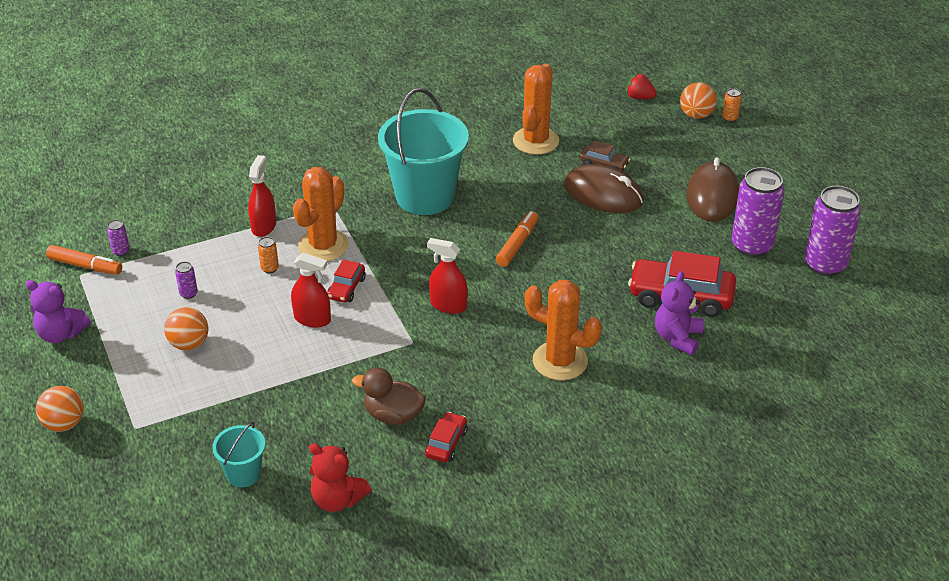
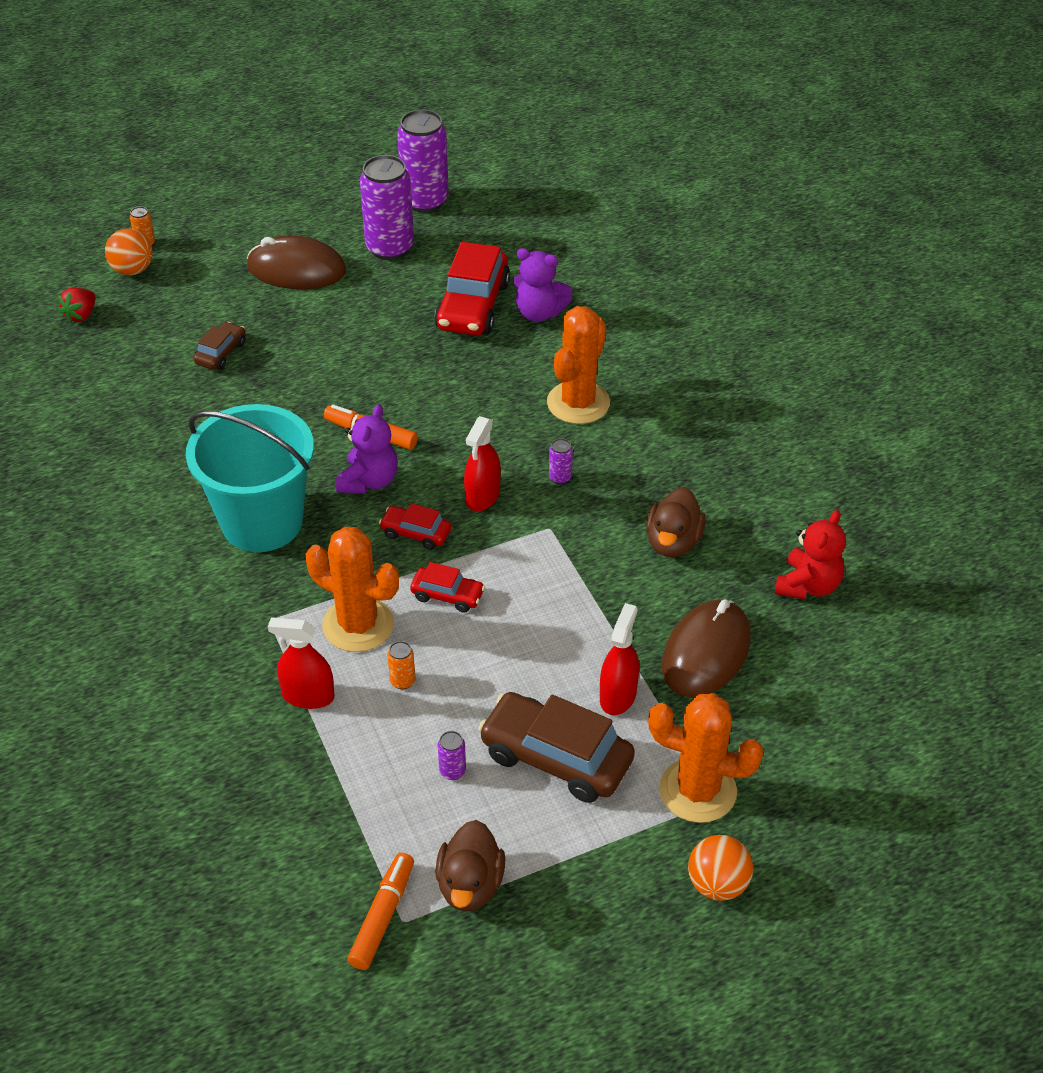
camera: 90 degrees left, 5 degrees up
(61, 334) = (537, 922): purple teddy bear -> purple teddy bear (369, 481)
(97, 303) = (470, 885): none -> brown duck
(121, 251) = (350, 872): purple can -> purple can (560, 477)
(189, 344) = (556, 758): orange ball -> brown car
(243, 474) = (781, 675): turquoise bucket -> none
(312, 319) = (507, 627): red spray bottle -> red spray bottle (618, 696)
(446, 443) = (712, 496): red car -> red car (415, 533)
(535, 141) = (157, 413): orange cactus -> orange cactus (698, 790)
(603, 194) = (281, 356): brown mouse -> brown mouse (706, 652)

